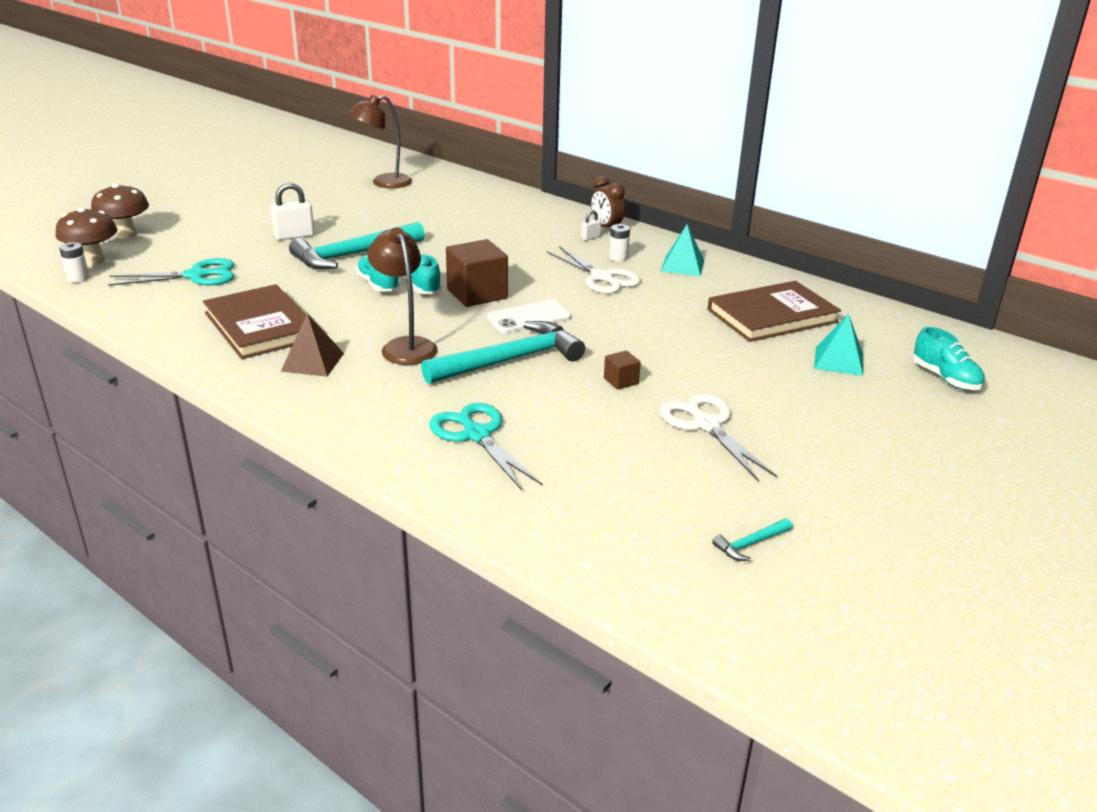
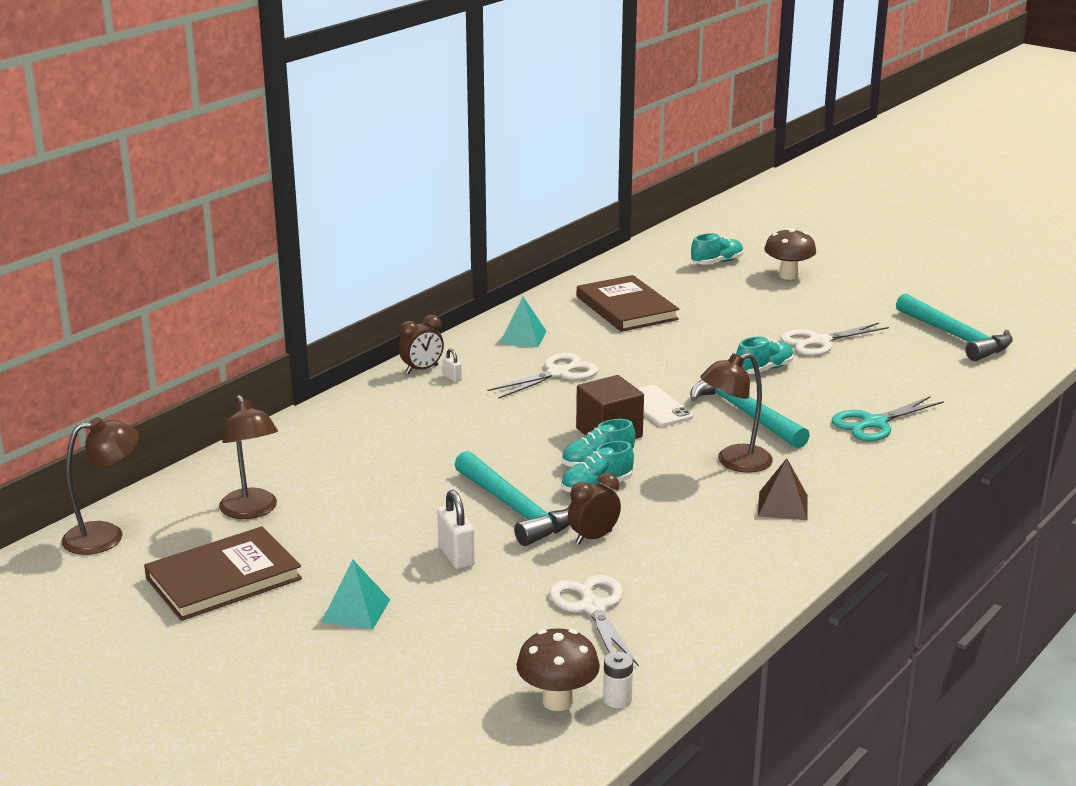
camera: 90 degrees left, 5 degrees down
(126, 235) = (458, 695): brown mushroom -> brown mushroom (788, 276)
(196, 275) = (592, 608): turquoise scissors -> white scissors
(261, 326) = (716, 544): brown book -> brown book (223, 578)
(296, 280) = (593, 537): none -> brown clock
(367, 153) = (106, 536): none -> brown lamp
(618, 257) = (506, 365): white battery -> none
(621, 381) = (764, 369): brown cube -> turquoise shoe
(750, 544) = (956, 337): turquoise hammer -> turquoise hammer, size x2.45
(839, 361) = (701, 292): turquoise pyramid -> turquoise pyramid (356, 610)

